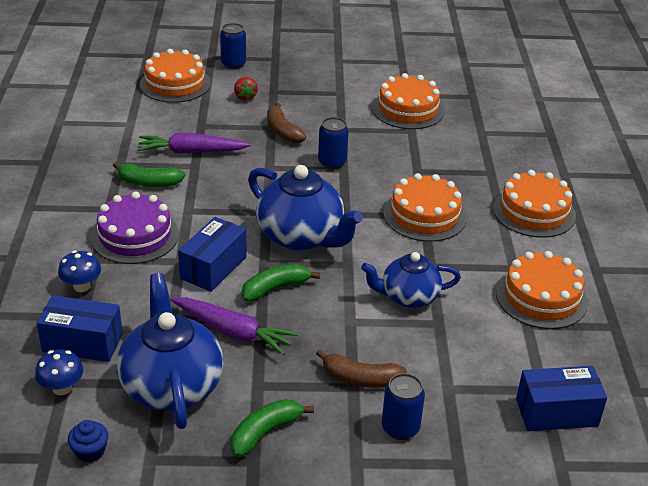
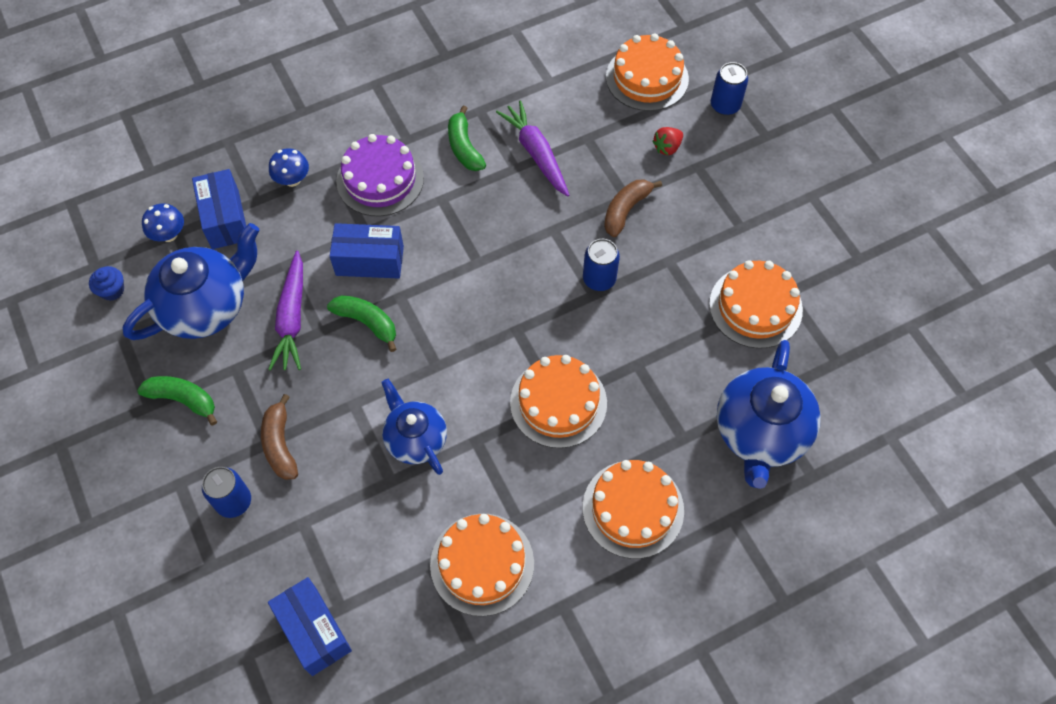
camera: 65 degrees right, 25 degrees up
(301, 236) = (456, 308): blue teapot -> blue teapot (760, 433)

